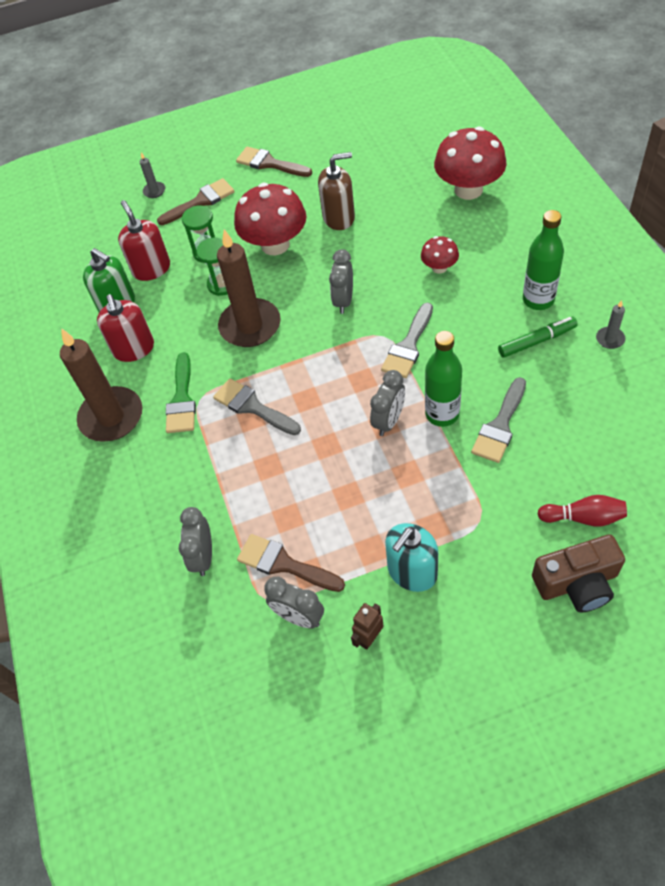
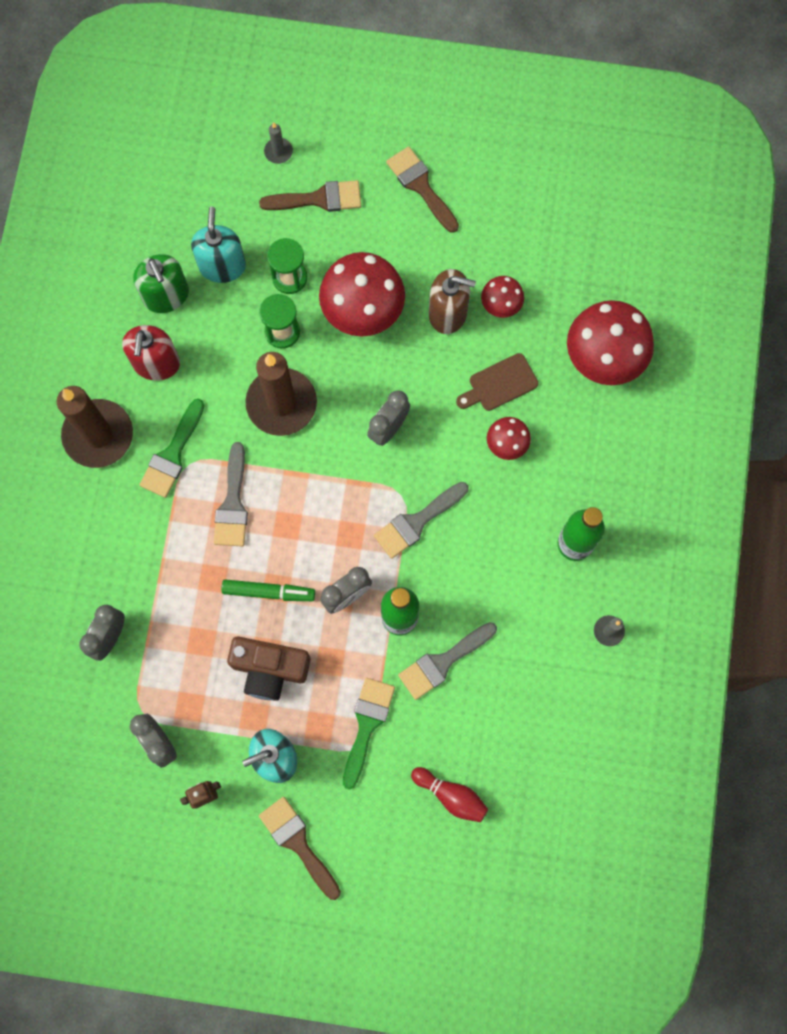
camera: 20 degrees right, 20 degrees up
(151, 269) = (222, 266): red soap dispenser -> turquoise soap dispenser
(252, 407) = (233, 503): grey brush -> grey brush turned 150 degrees counterclockwise
(284, 564) = (173, 685): brown brush -> brown brush (298, 843)
(373, 196) = (501, 305): none -> red mushroom
(406, 237) = (499, 384): none -> brown cutting board
(472, 503) = (367, 725): none -> green brush
(537, 341) = (539, 591): green marker -> green marker (269, 592)
(577, 583) = (403, 850): brown camera -> brown camera (269, 669)

